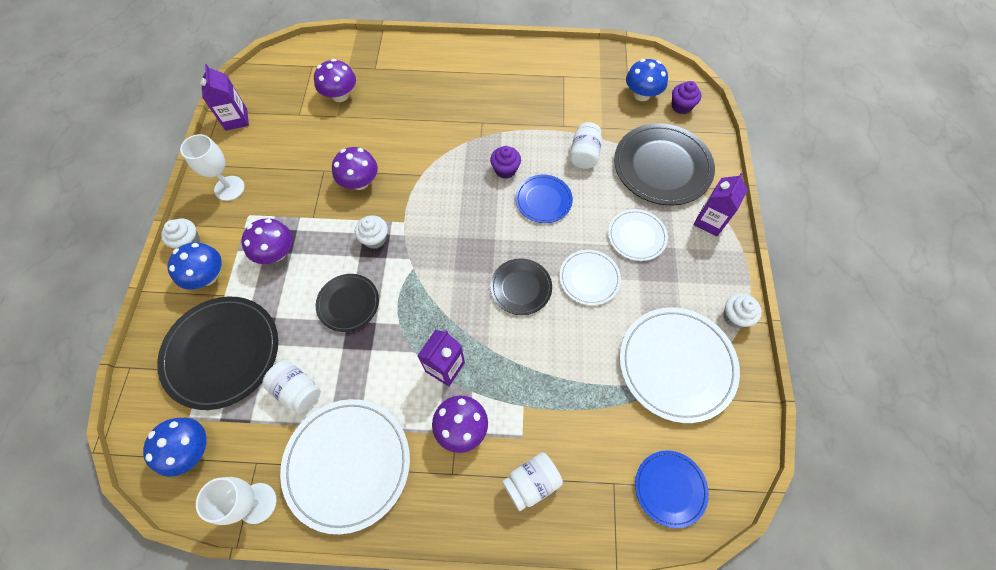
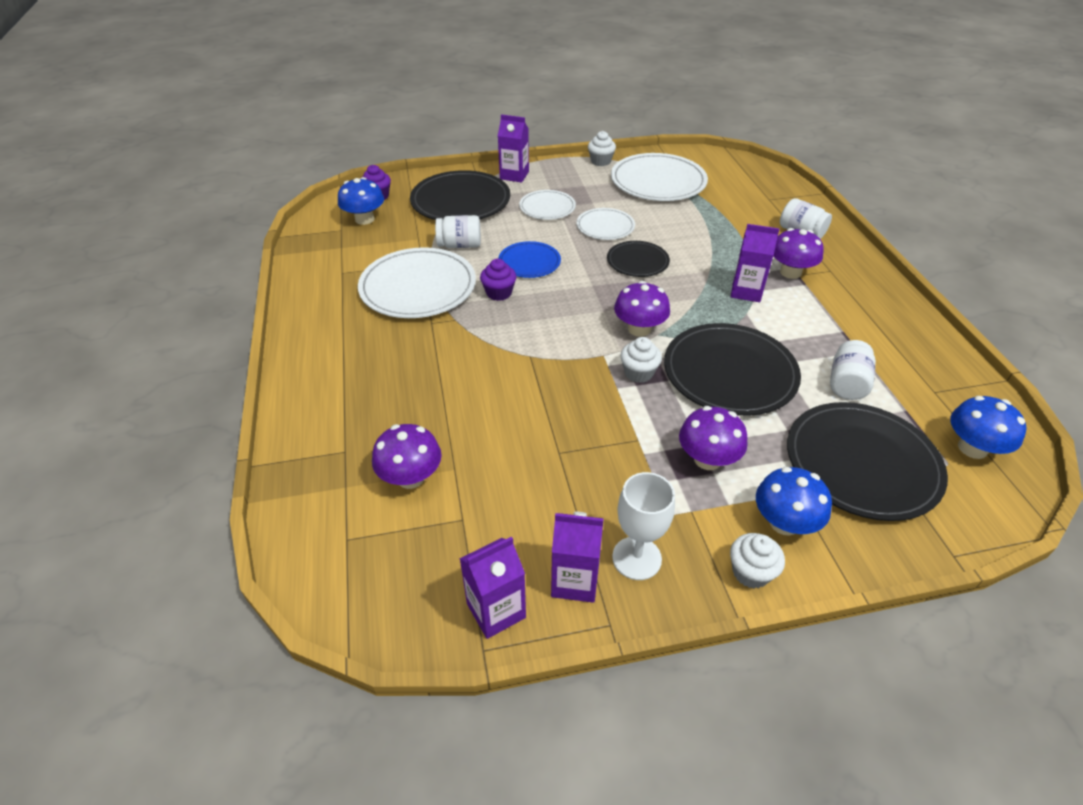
camera: 105 degrees left, 20 degrees down
(233, 156) = (575, 581): none -> purple carton
(257, 503) = (963, 378): white goblet -> none
(347, 464) = (877, 329): white plate -> white plate (418, 287)
(348, 303) = (729, 373): black plate -> black plate, size x1.78
(359, 182) = (563, 409): purple mushroom -> purple mushroom (639, 329)
(670, 488) = (752, 178): blue plate -> none

